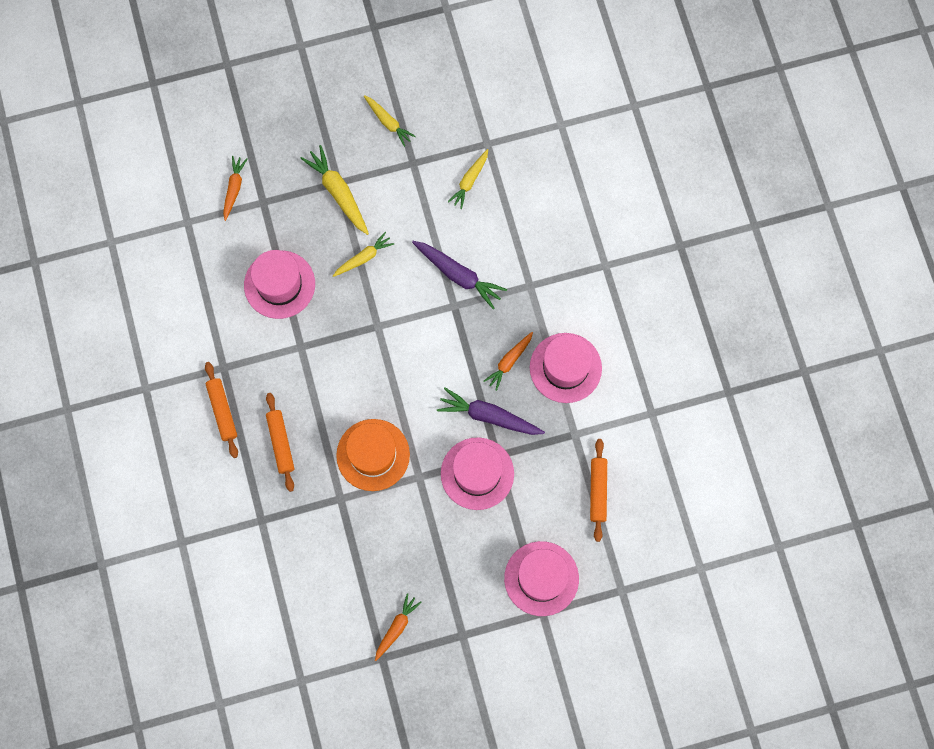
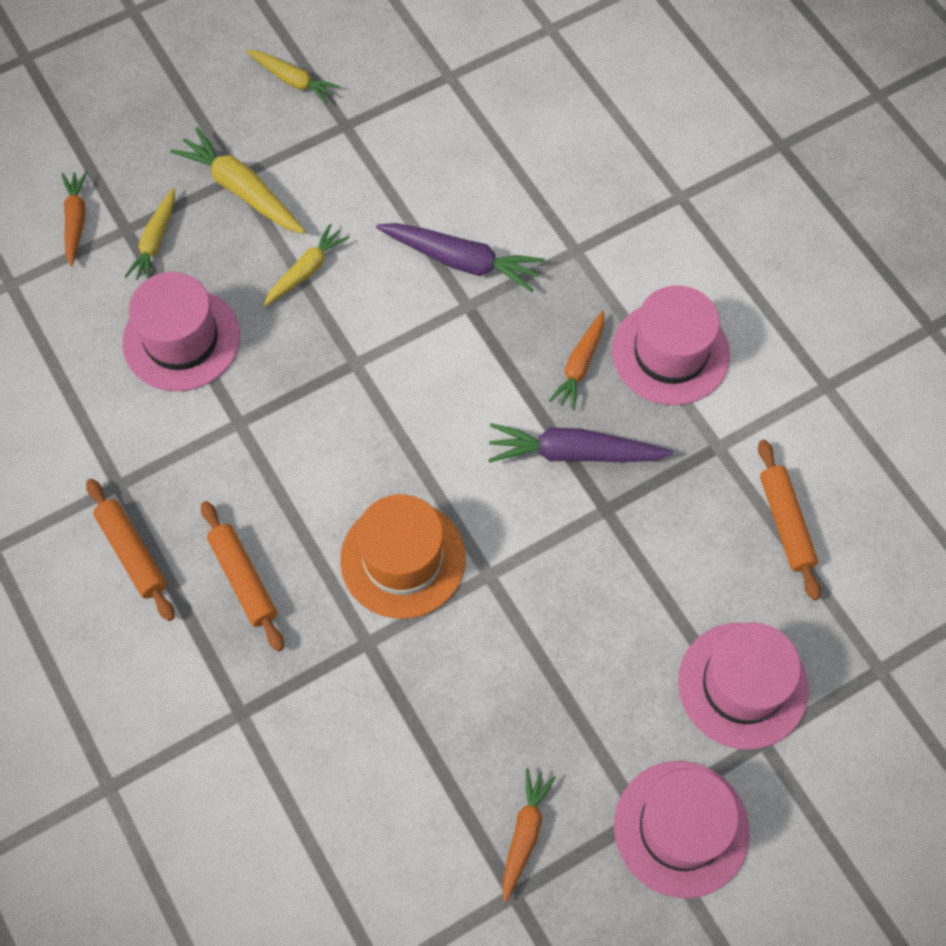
camera: 15 degrees left, 10 degrees down
(469, 181) = (439, 130): yellow carrot -> yellow carrot (155, 241)
(477, 473) = (583, 545): pink hat -> pink hat (681, 828)

